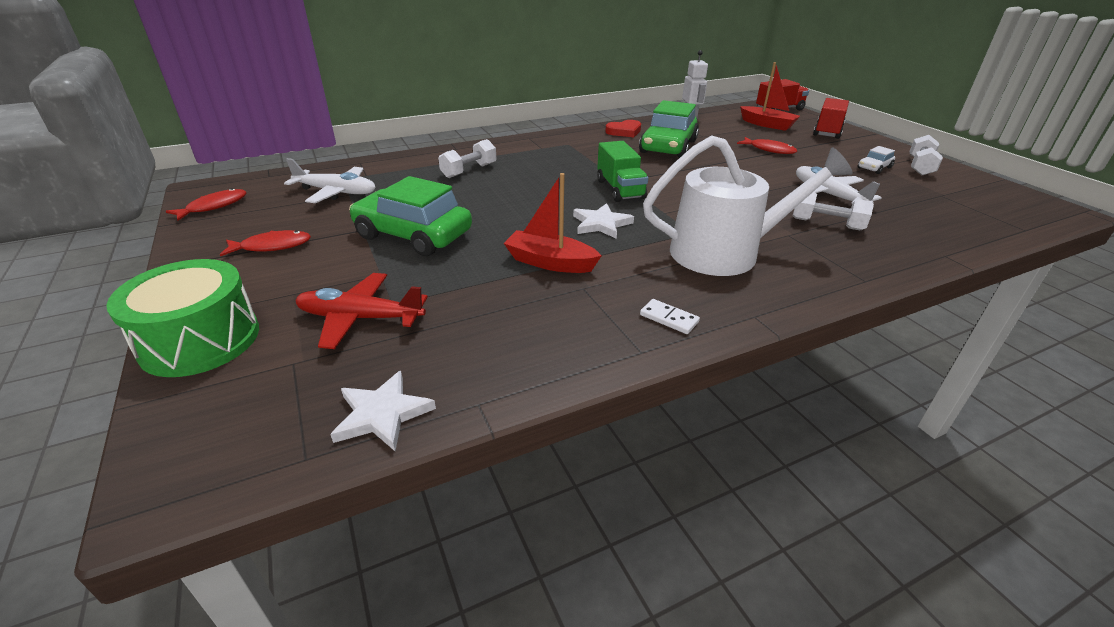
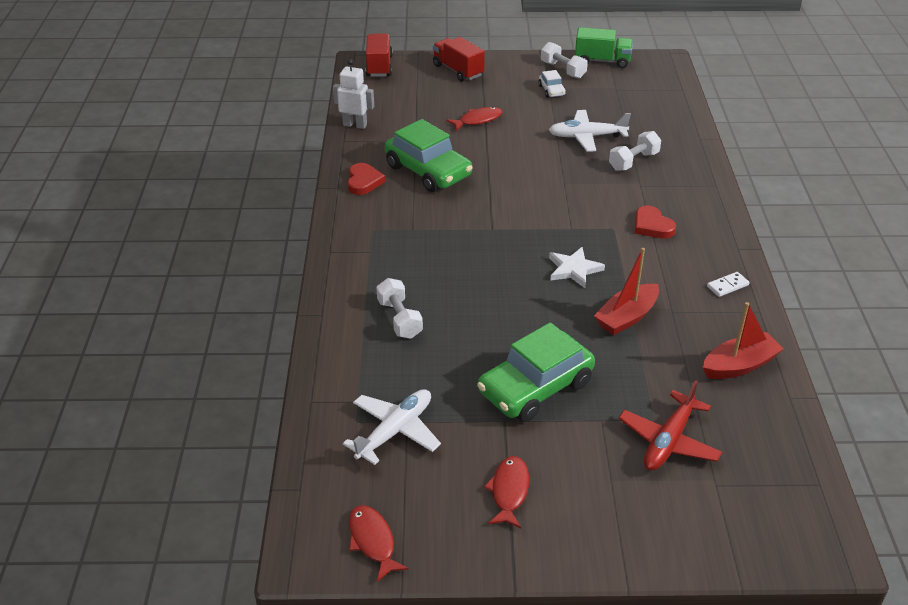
camera: 65 degrees left, 5 degrees up
(200, 340) = (665, 541): green drum -> none
(382, 414) = (787, 443): white star -> none
(620, 189) = (510, 235): green truck -> green truck (602, 61)
(724, 252) = (652, 226): white watering can -> red heart
(767, 125) = (415, 92): red boat -> red boat (739, 365)

